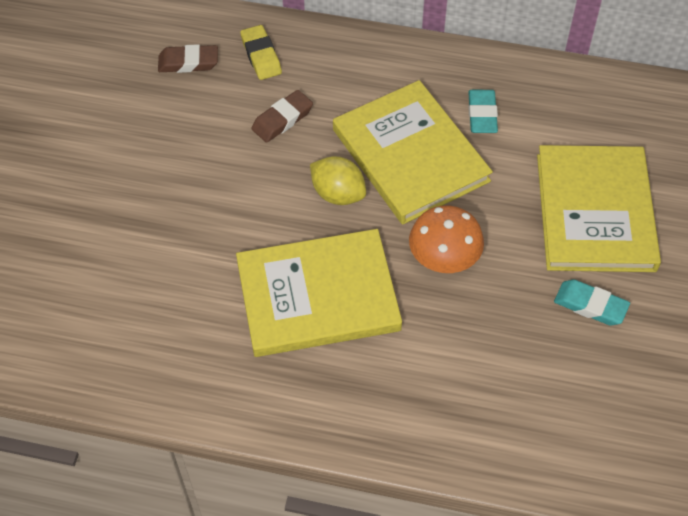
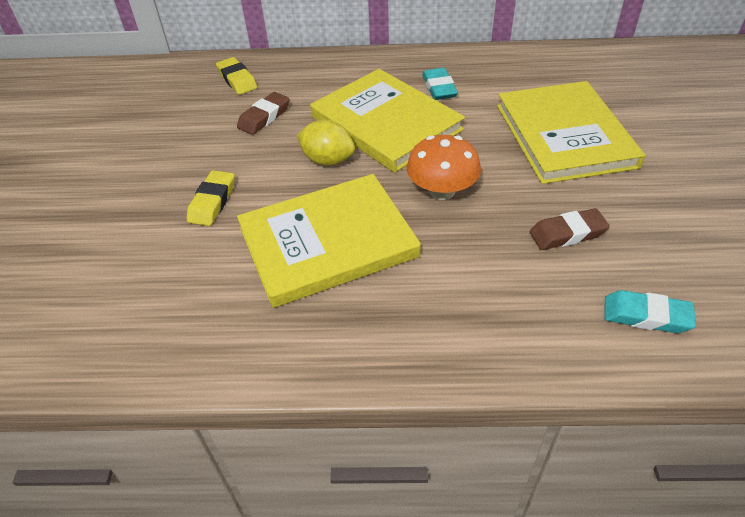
camera: 10 degrees left, 10 degrees down
(188, 63) = (173, 93): brown eraser -> brown eraser (567, 234)
(214, 224) = (212, 202): none -> yellow eraser
(590, 305) = (594, 204): turquoise eraser -> turquoise eraser (646, 316)

